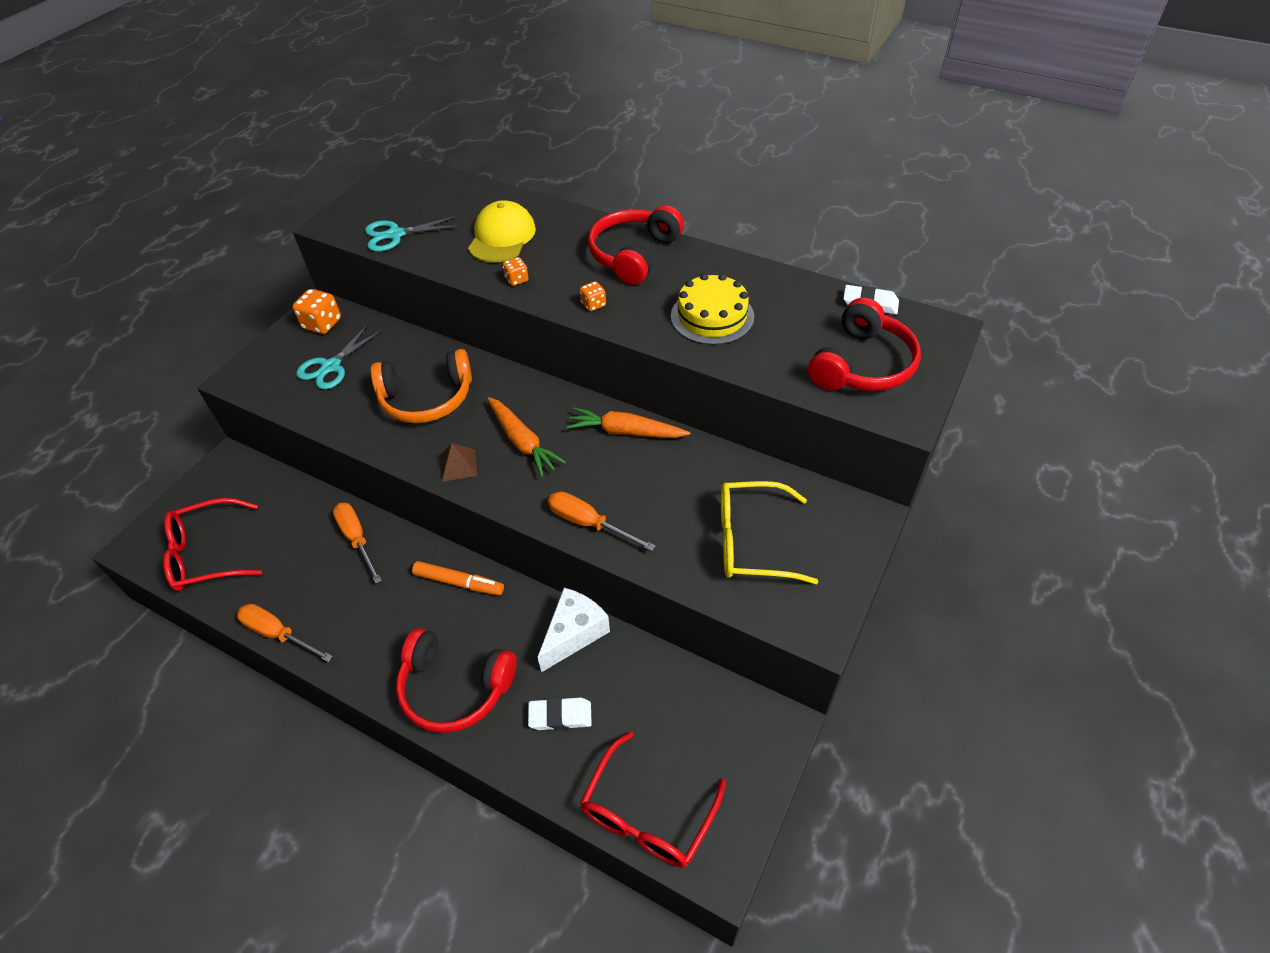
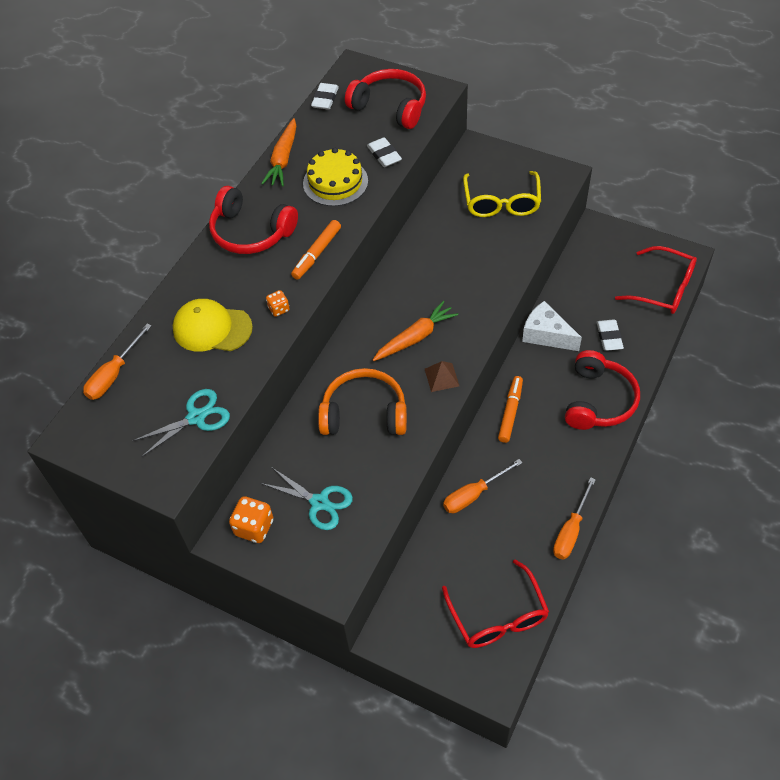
camera: 90 degrees left, 5 degrees up
(395, 235) = (196, 417): turquoise scissors -> turquoise scissors turned 105 degrees counterclockwise
(427, 398) = (364, 413): orange headphones -> orange headphones turned 75 degrees counterclockwise
(588, 523) = (494, 289): orange screwdriver -> orange screwdriver (114, 374)
(593, 305) = (317, 254): orange dice -> orange marker
(626, 432) = (403, 273): orange carrot -> orange carrot (283, 159)
(763, 359) = (384, 155): none -> white eraser

